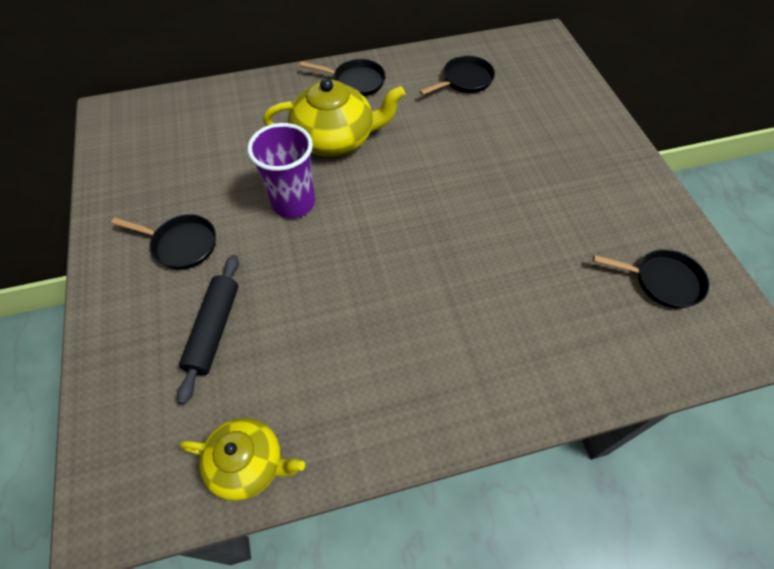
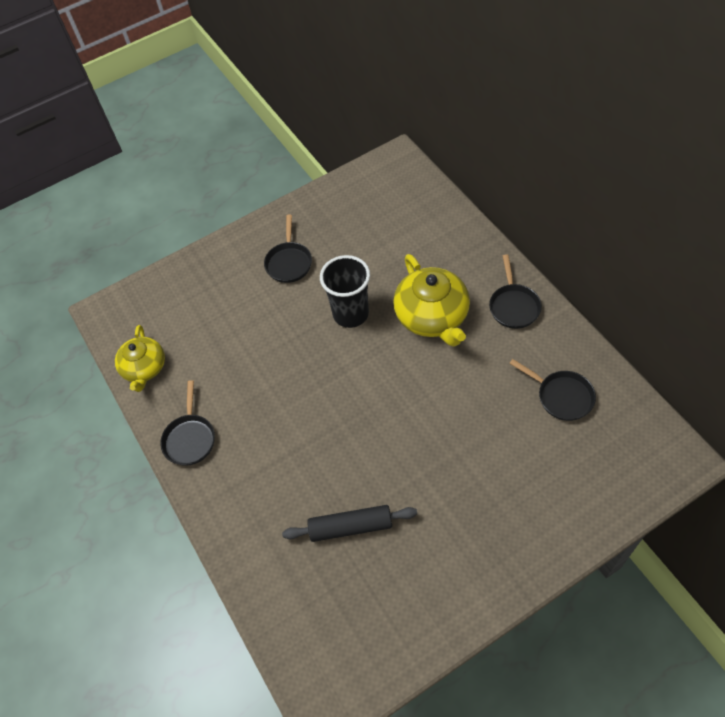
camera: 80 degrees right, 0 degrees up
(214, 330) = (228, 312): black rolling pin -> black rolling pin (350, 527)
(293, 203) = (350, 314): purple cup -> black cup
(662, 281) = (363, 618): black pan -> black pan (190, 438)

